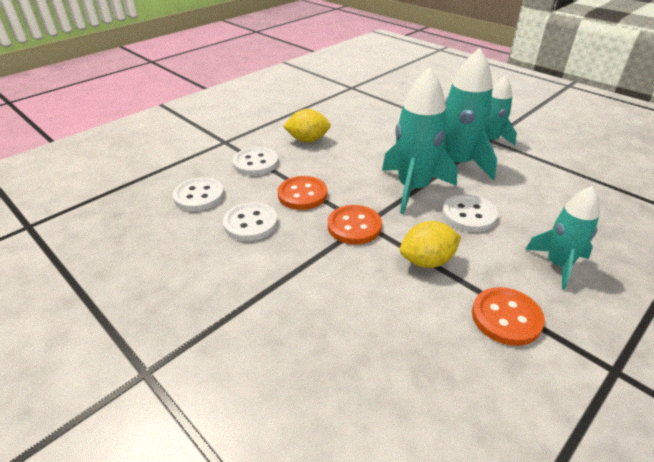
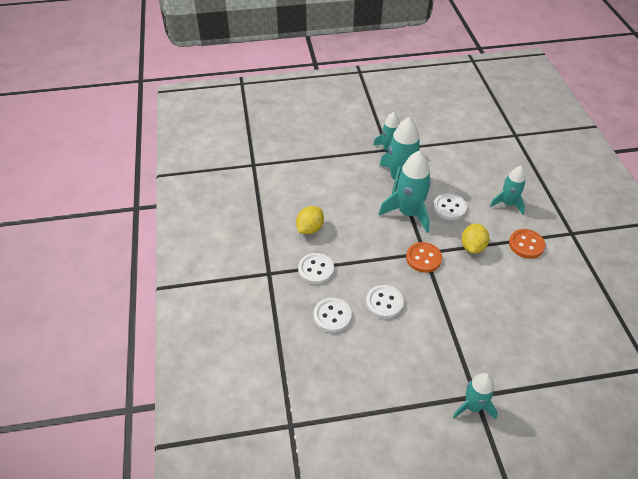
camera: 55 degrees left, 10 degrees up
(122, 377) = (473, 406): none -> turquoise rocket
(302, 194) = (374, 264): orange button -> none

